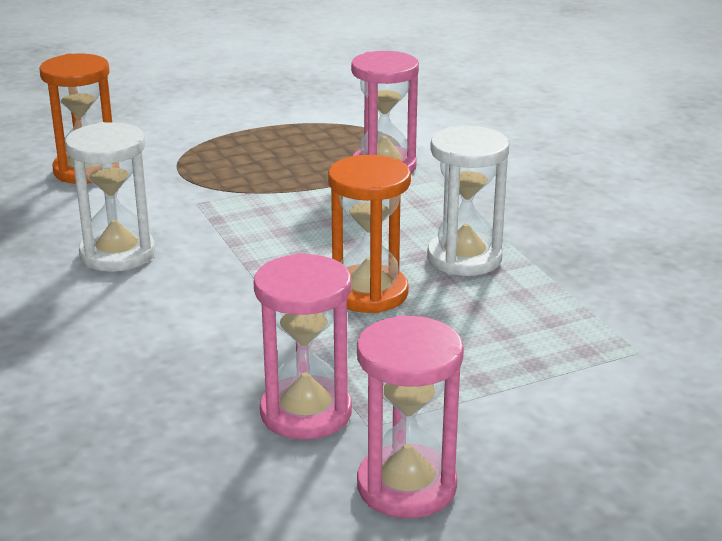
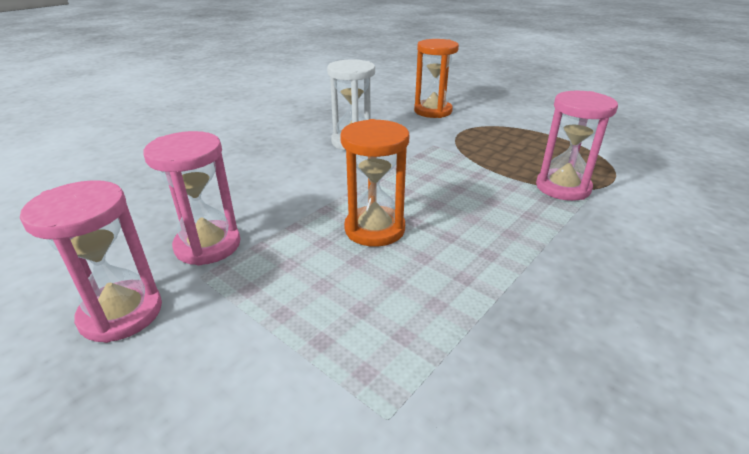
camera: 65 degrees right, 5 degrees up
(464, 258) = (465, 258): white hourglass -> none

